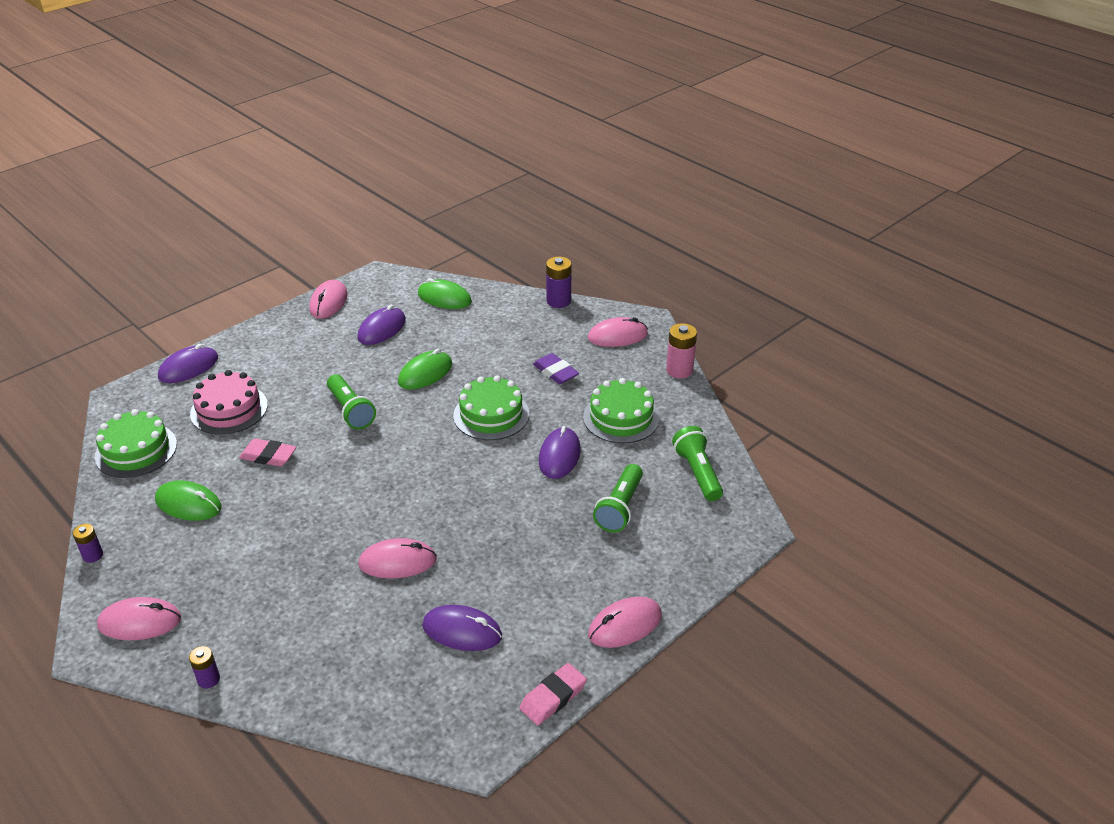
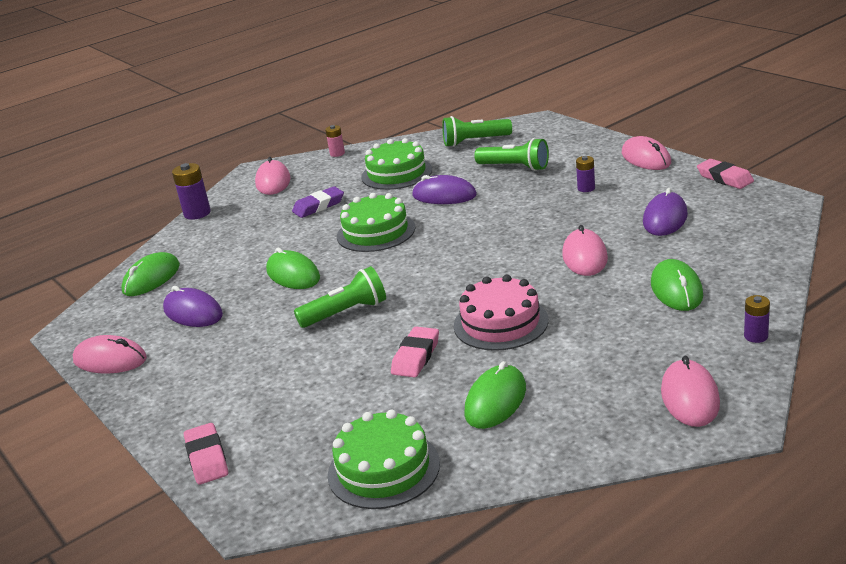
camera: 80 degrees left, 10 degrees down
(93, 555) = (587, 460): purple battery -> purple battery (586, 188)
(188, 368) = (207, 458): purple mouse -> pink eraser
(229, 409) = (316, 403): pink cake -> pink cake (500, 323)
(311, 628) = (676, 289): none -> green mouse
(679, 370) = (337, 153): pink battery -> pink battery, size x0.61

